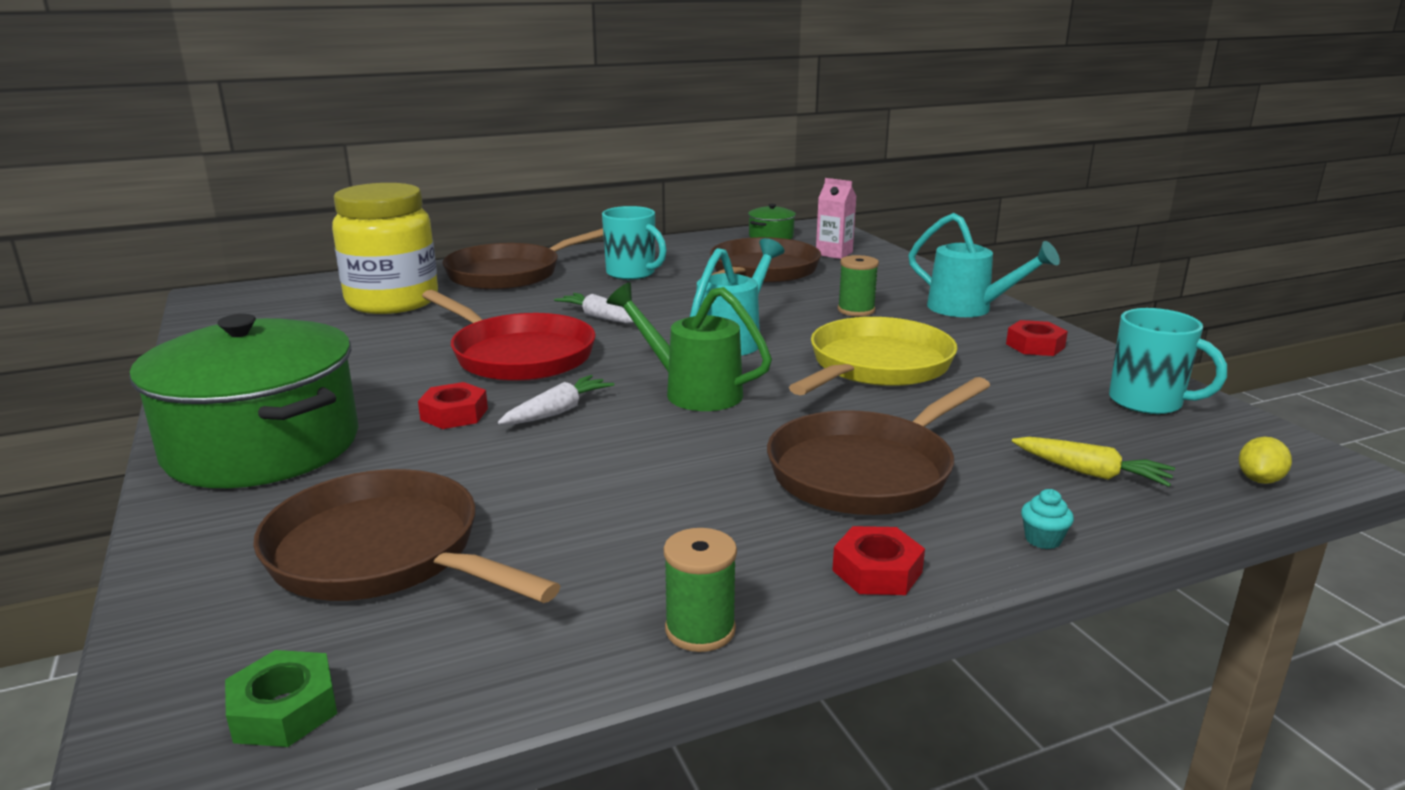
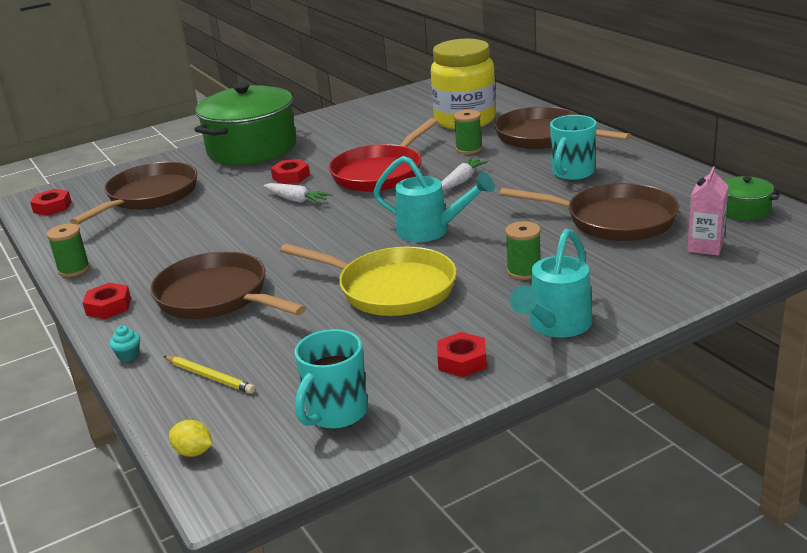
camera: 85 degrees right, 5 degrees up
(284, 710) = (52, 207): green nut -> red nut
(499, 307) = (468, 149): none -> green spool
(693, 391) = (331, 231): green watering can -> none
(1090, 473) = (210, 377): yellow carrot -> yellow pencil

